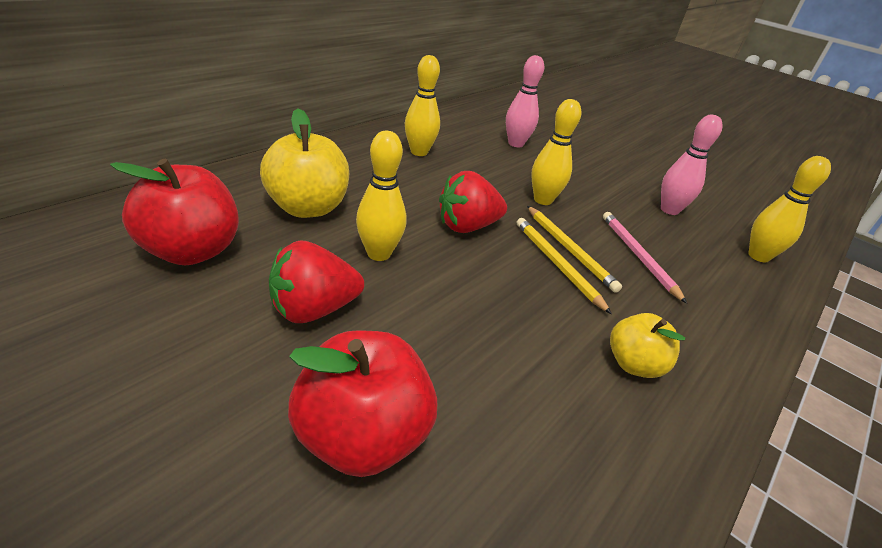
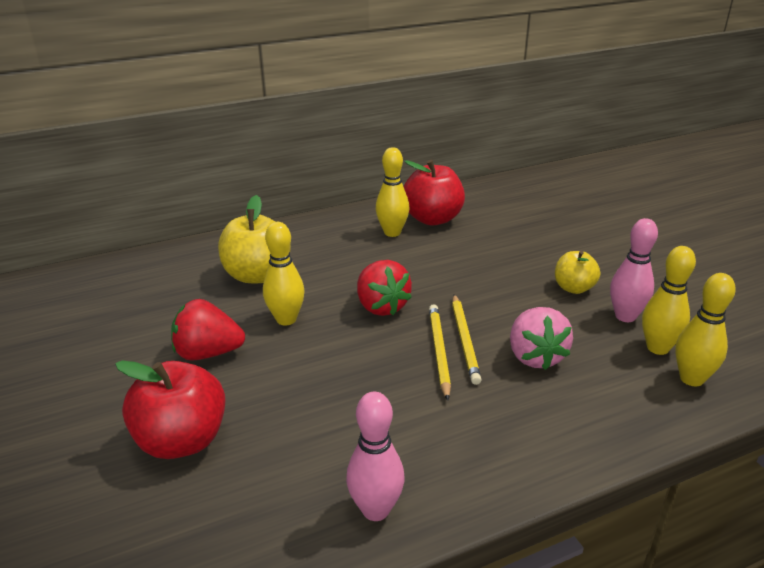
camera: 30 degrees right, 5 degrees down
(191, 251) = (154, 299): red apple -> red apple (432, 219)
(467, 226) = (381, 306): red strawberry -> red strawberry turned 120 degrees counterclockwise
(515, 144) = (504, 230): pink bowling pin -> pink bowling pin (375, 509)
(543, 200) = (481, 290): yellow bowling pin -> yellow bowling pin (657, 348)
(633, 364) = (434, 444): yellow apple -> yellow apple (573, 288)
(638, 256) = (535, 356): pink pencil -> pink strawberry

